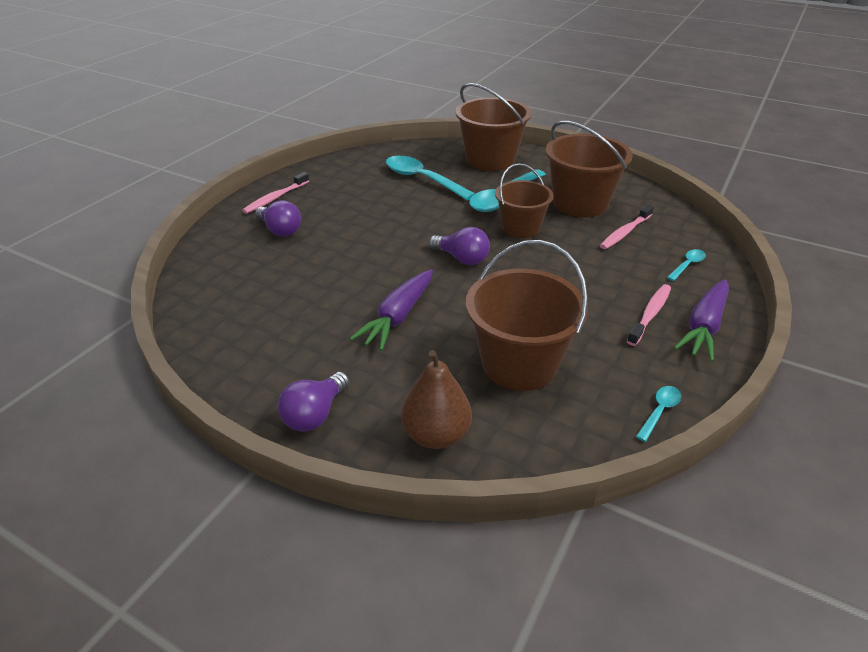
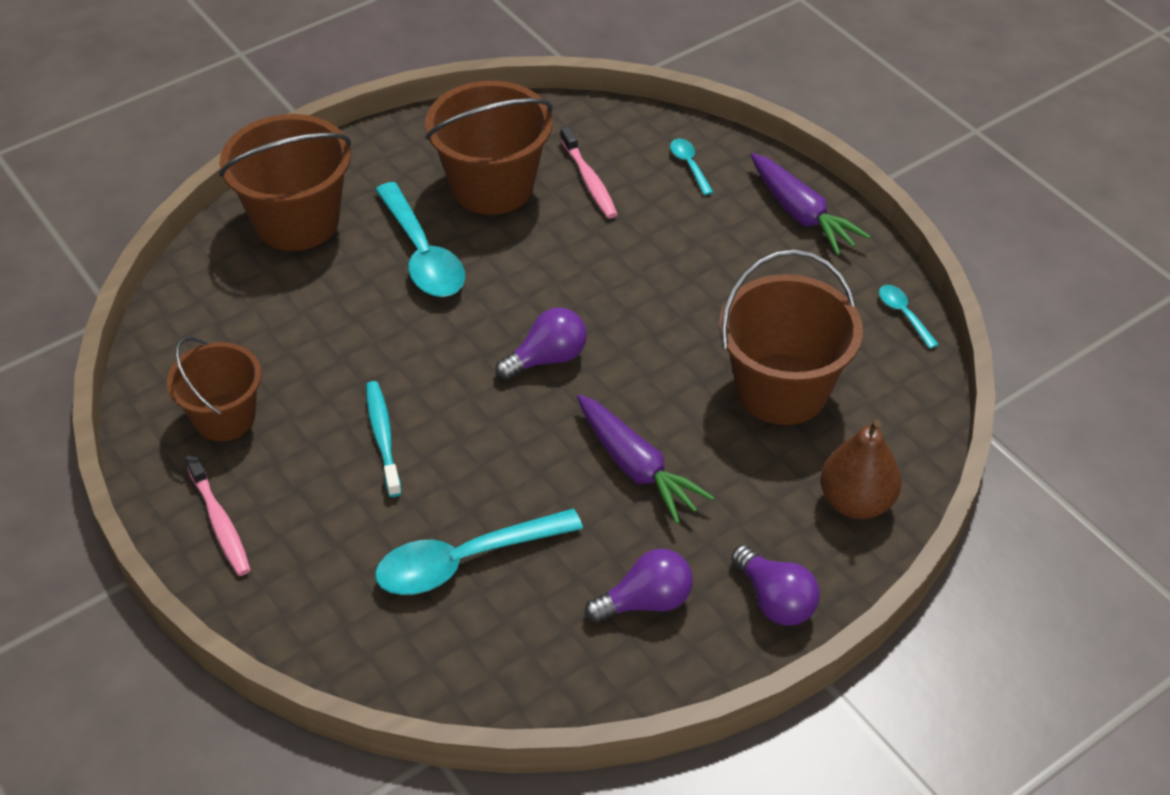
camera: 65 degrees left, 10 degrees up
(280, 230) = (333, 540): purple light bulb -> purple light bulb (645, 601)
(360, 224) = (383, 437): none -> turquoise toothbrush
(422, 179) = (298, 321): turquoise spoon -> turquoise spoon (464, 561)
(520, 228) = (513, 271): brown bucket -> brown bucket (224, 417)
(650, 314) = (758, 243): pink toothbrush -> none

